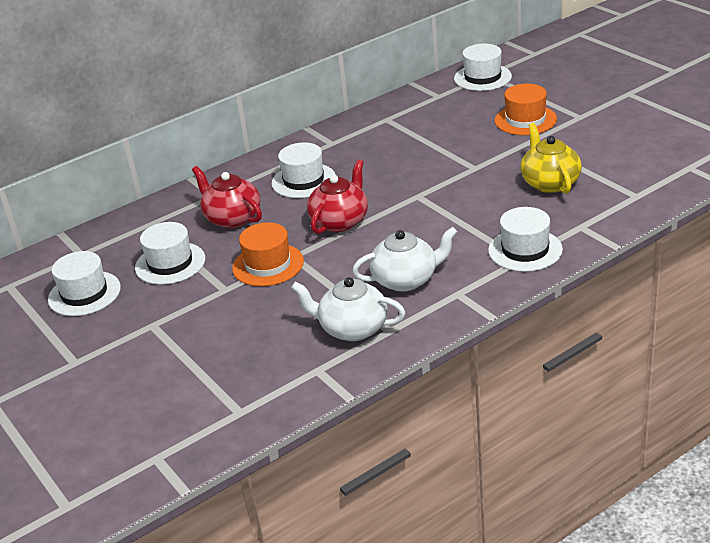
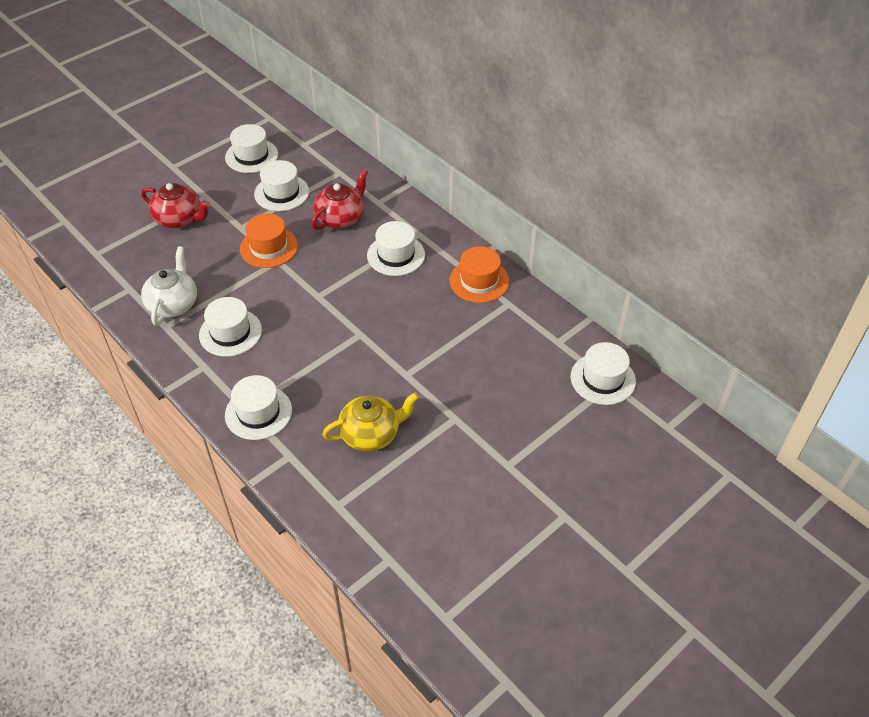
camera: 80 degrees right, 15 degrees up
(340, 221) = (325, 285): red teapot -> red teapot (179, 219)
(406, 280) = (230, 332): white teapot -> white hat
(525, 120) = (502, 416): orange hat -> orange hat (479, 281)

